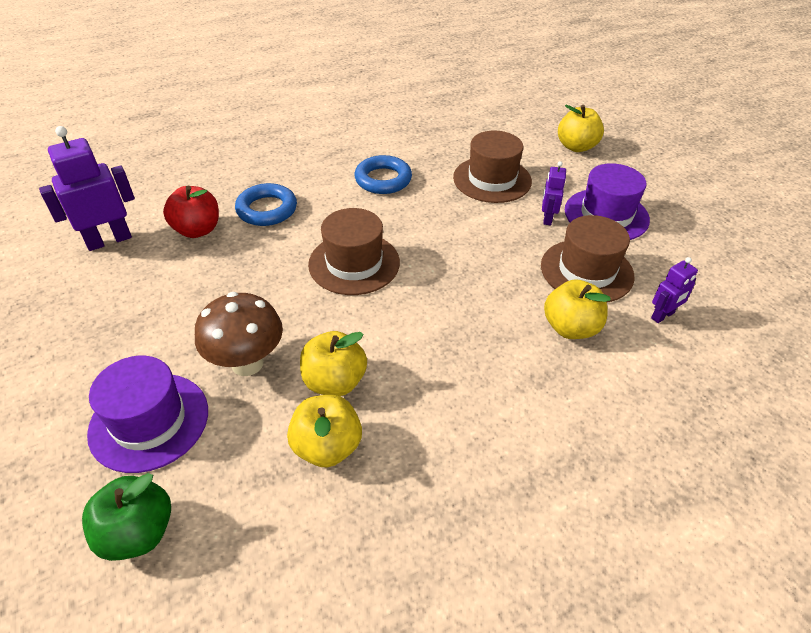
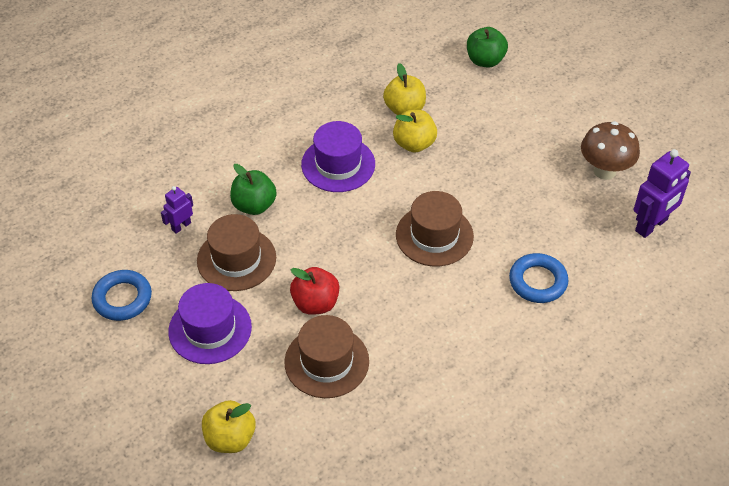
camera: 170 degrees right, 5 degrees up
(149, 421) = (516, 106): purple hat -> purple hat (338, 164)
(197, 230) = (585, 248): red apple -> red apple (315, 303)
(247, 363) = (477, 146): brown mushroom -> brown mushroom (604, 171)
(383, 179) = (441, 342): blue ring -> blue ring (122, 298)
(547, 218) = (269, 315): purple robot -> none
(570, 328) = (254, 205): yellow apple -> green apple

